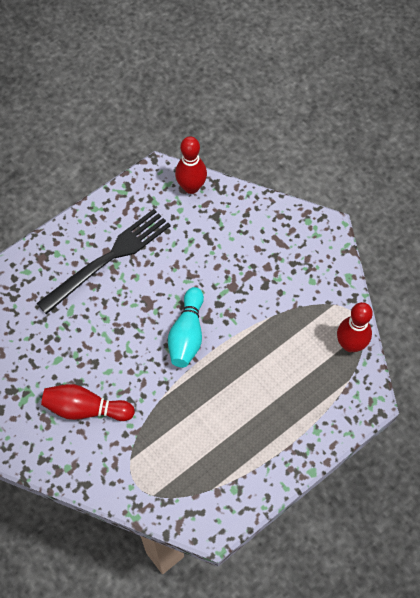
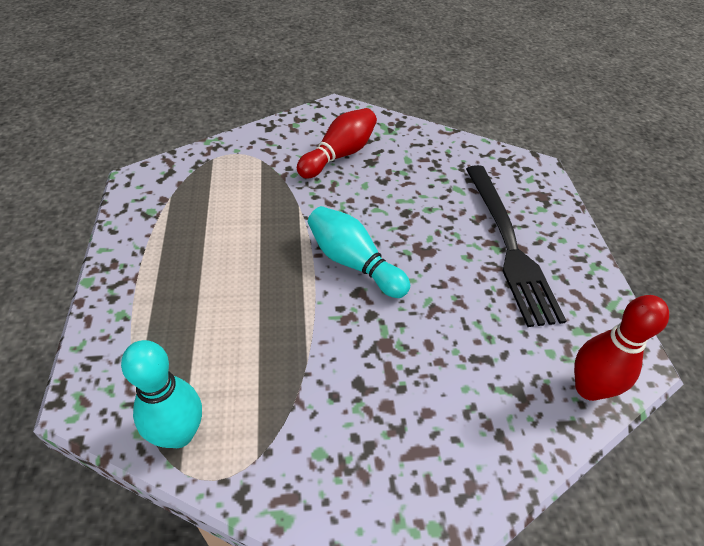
camera: 120 degrees right, 15 degrees down
(350, 344) = (179, 434): red bowling pin -> turquoise bowling pin

